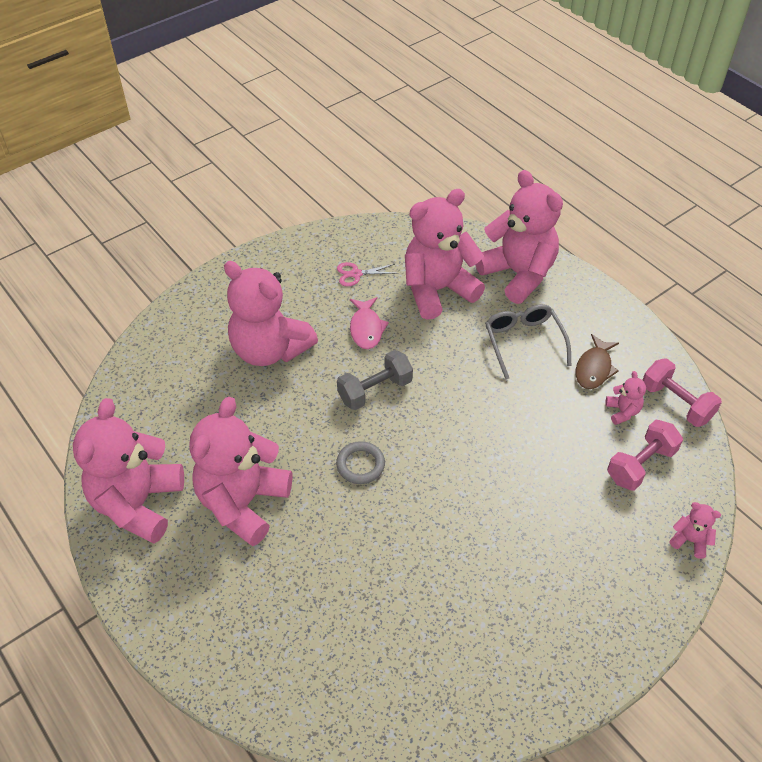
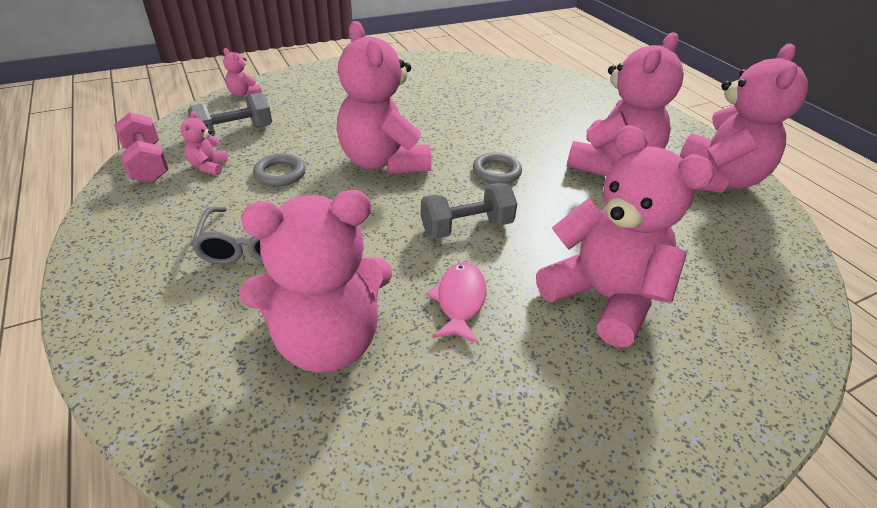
camera: 170 degrees left, 10 degrees down
(356, 274) = (456, 401): pink scissors -> none
(518, 274) = (179, 343): pink teddy bear -> pink teddy bear (383, 162)
(556, 417) = (280, 173): none -> grey ring
(594, 368) = (197, 205): brown fish -> none
(640, 465) = (234, 132): pink dumbbell -> grey dumbbell

